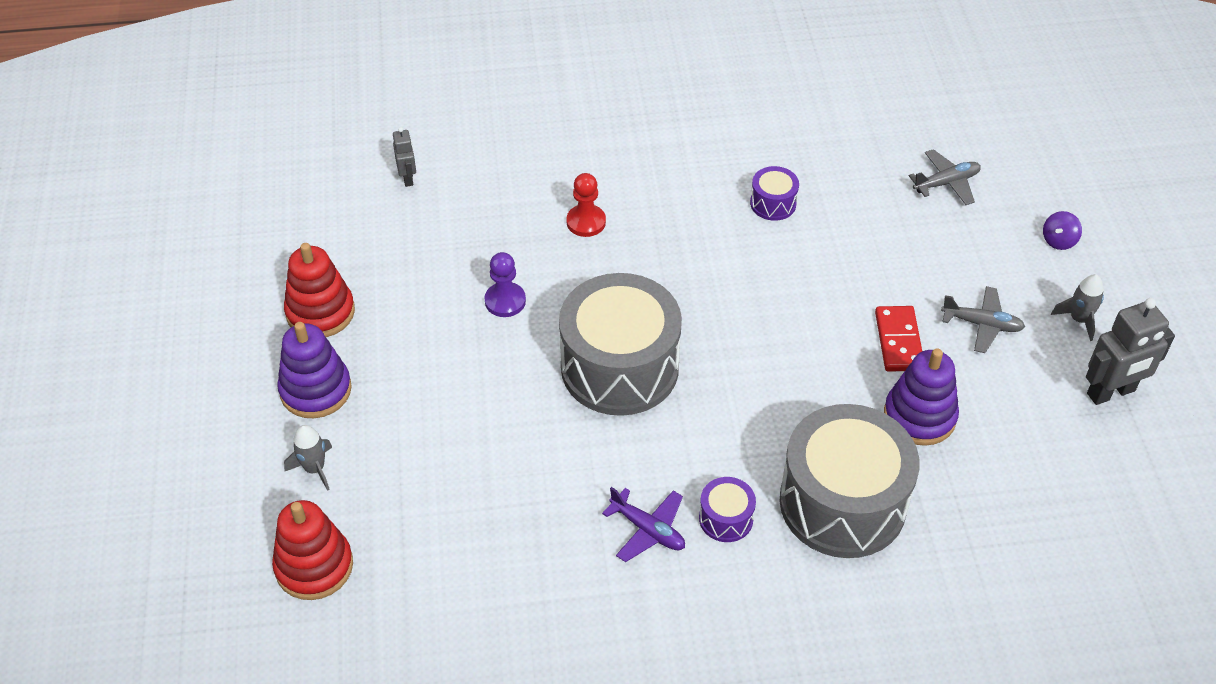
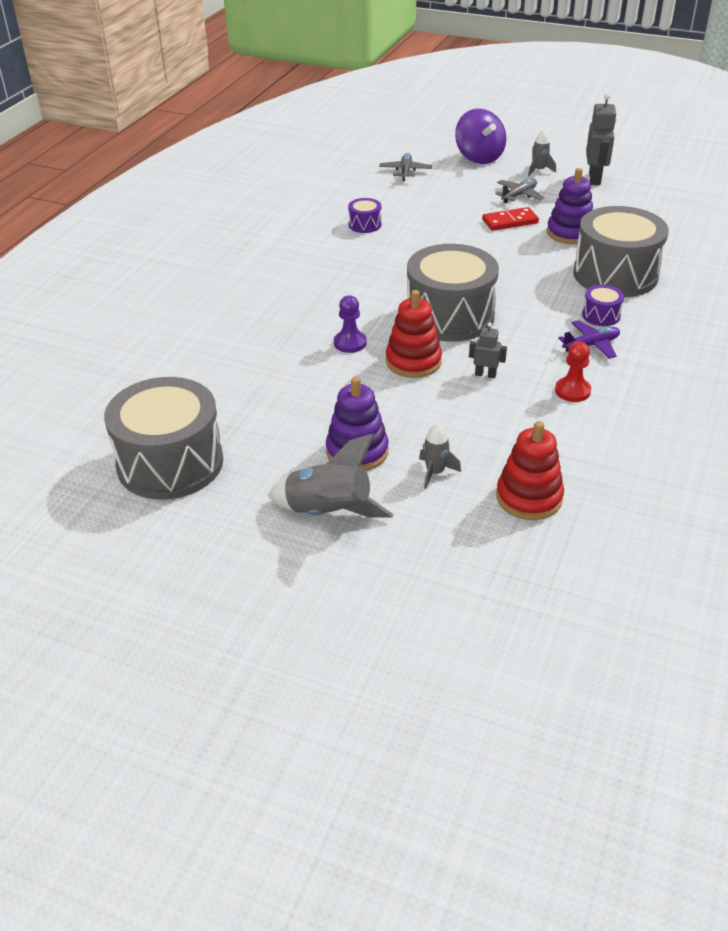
camera: 60 degrees left, 10 degrees down
(211, 408) = (329, 512): none -> grey rocket
(225, 258) = (170, 463): none -> grey drum
(320, 312) = (279, 428): red stacking toy -> red stacking toy (413, 361)
(408, 178) = (185, 350): grey robot -> grey robot (485, 374)
(586, 222) = (310, 291): red pawn -> red pawn (572, 391)
(898, 341) = (510, 221): red domino -> red domino turned 45 degrees counterclockwise
(1058, 240) = (479, 157): purple spinning top -> purple spinning top, size x2.28

